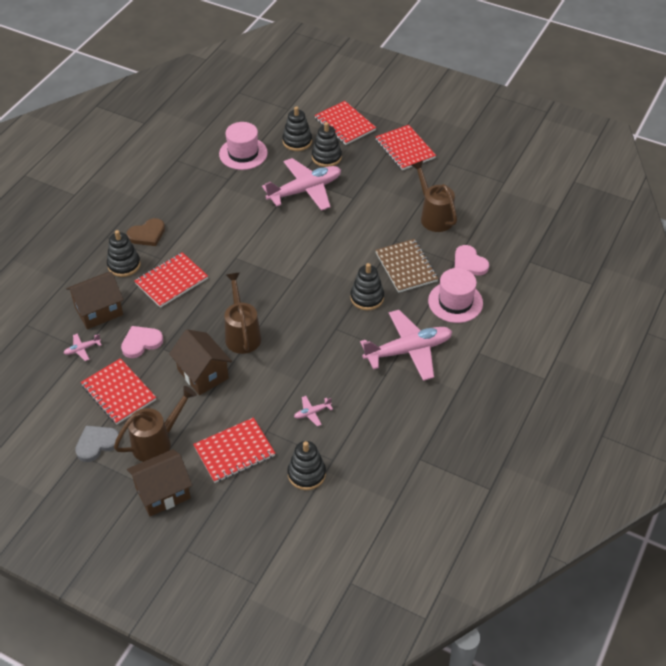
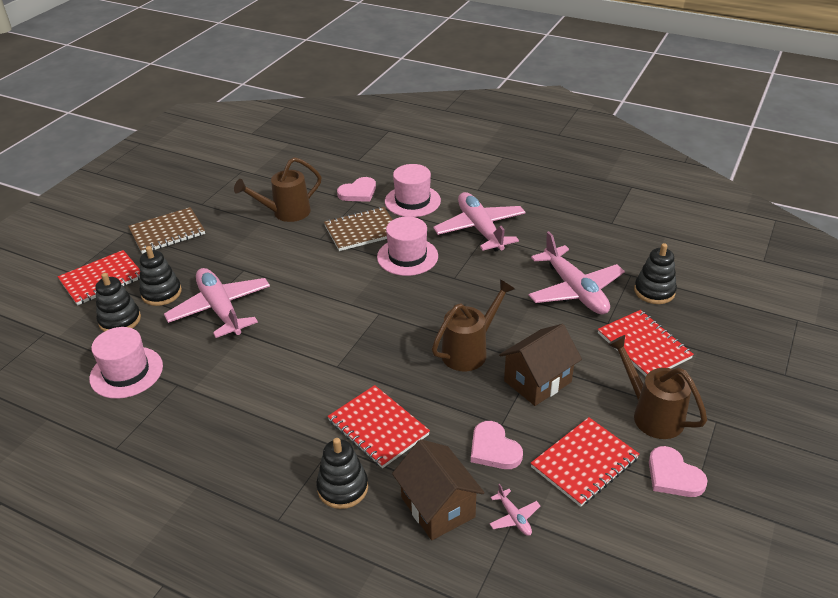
camera: 90 degrees left, 10 degrees down
(97, 444) = (673, 475): grey heart -> pink heart
(147, 234) = (279, 466): brown heart -> none
(163, 493) = (721, 401): brown house -> none
(242, 334) = (469, 351): brown watering can -> brown watering can turned 150 degrees clockwise
(312, 413) = (575, 290): pink plane -> pink plane, size x2.47
(367, 298) = (407, 256): black stacking toy -> pink hat
(405, 149) = (167, 232): red notebook -> brown notebook

